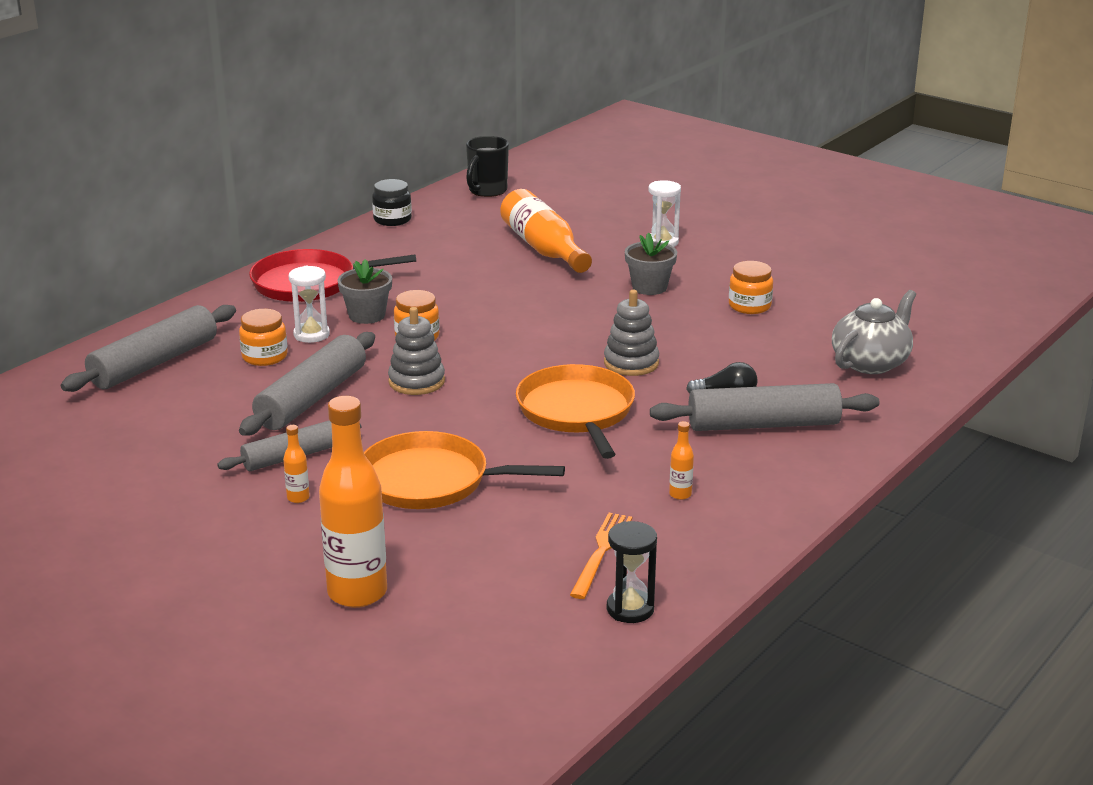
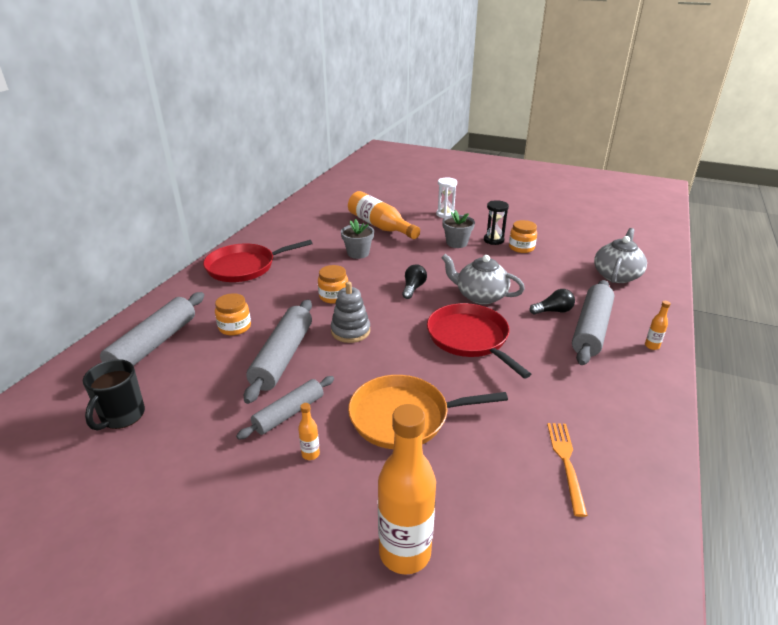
camera: 15 degrees left, 5 degrees up
(311, 335) = (261, 305): white hourglass -> none
(367, 315) = (293, 285): grey flower pot -> grey flower pot (358, 253)
(392, 219) = (279, 218): black jar -> none
(487, 191) = (327, 195): black mug -> black mug (122, 416)
(538, 341) = (413, 288): none -> black light bulb
(576, 412) = (470, 338): orange pan -> red pan
(630, 609) = (625, 519): black hourglass -> black hourglass (493, 240)
(631, 363) = (480, 296): grey stacking toy -> grey teapot
(680, 494) = (582, 396): orange bottle -> orange bottle (652, 346)
(763, 425) = (591, 329): grey rolling pin -> grey rolling pin turned 45 degrees counterclockwise

